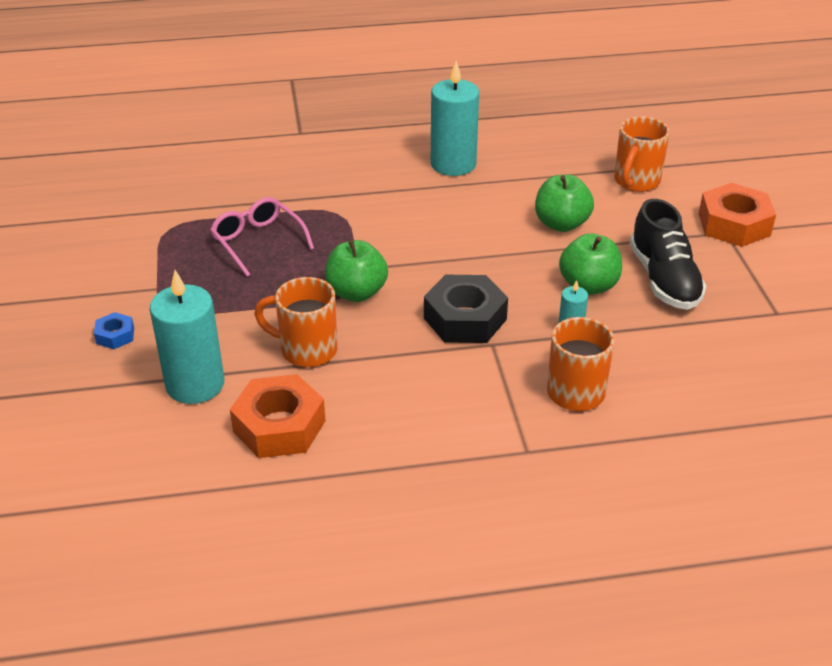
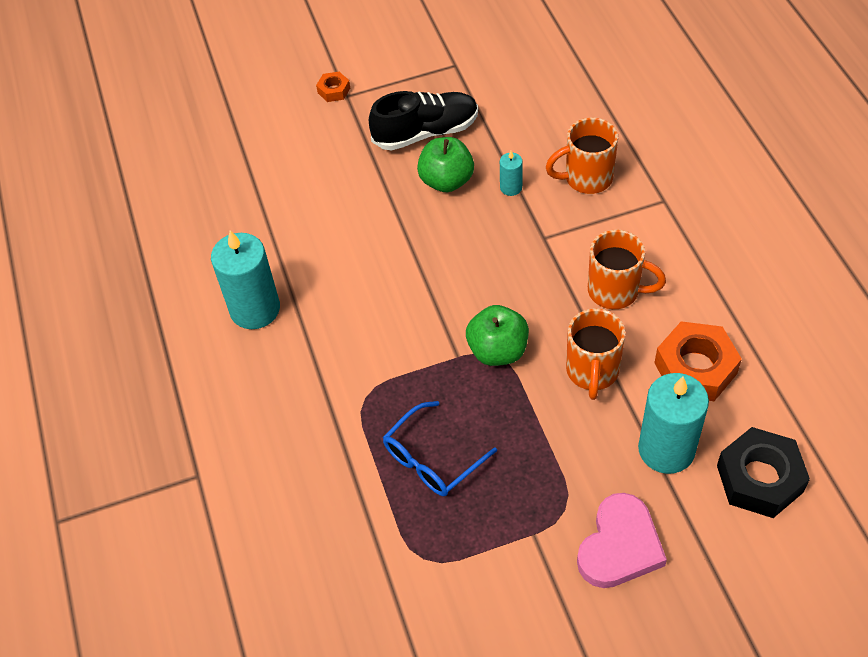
camera: 95 degrees left, 15 degrees up
(115, 335) = (619, 546): blue nut -> pink heart
(258, 242) = (432, 459): pink glasses -> blue glasses
(465, 319) = (515, 261): black nut -> black nut (759, 478)
(561, 224) = (353, 208): green apple -> none
(636, 181) = (271, 159): orange mug -> orange mug (615, 291)
(734, 224) = (334, 90): orange nut -> orange nut, size x0.49

